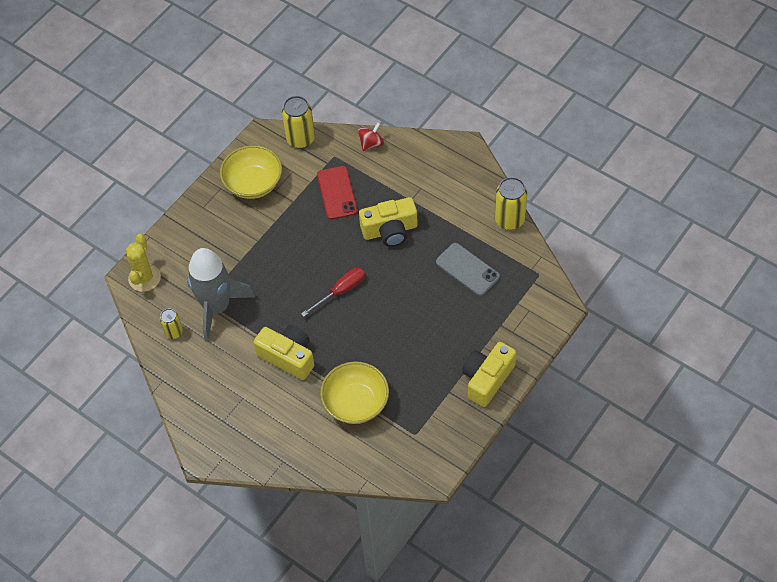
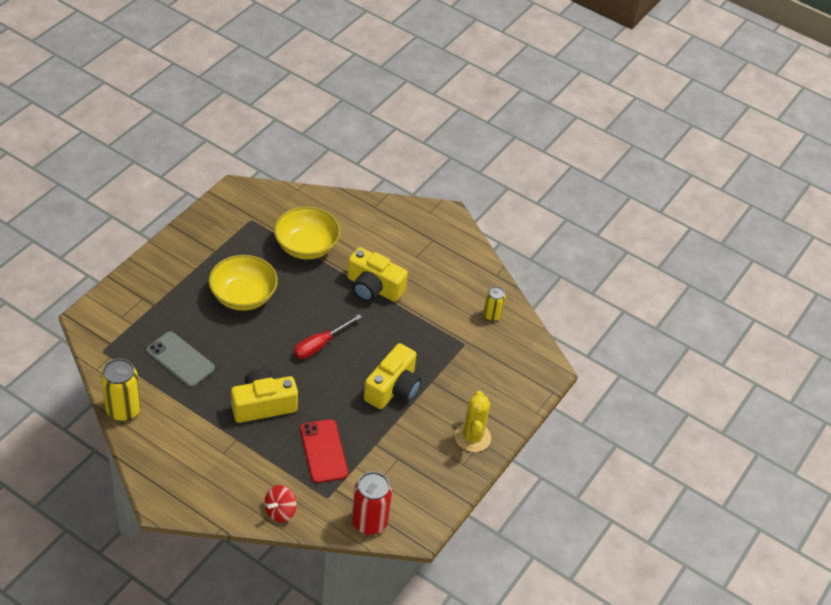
camera: 170 degrees right, 10 degrees down
(144, 278) = (533, 369): yellow cactus -> yellow cactus (472, 437)
(217, 307) = (451, 336): grey rocket -> none
(253, 183) = (424, 467): yellow bowl -> yellow bowl (243, 296)
(300, 139) = (369, 522): yellow can -> red can
(487, 379) = (176, 259): yellow camera -> yellow camera (393, 388)

